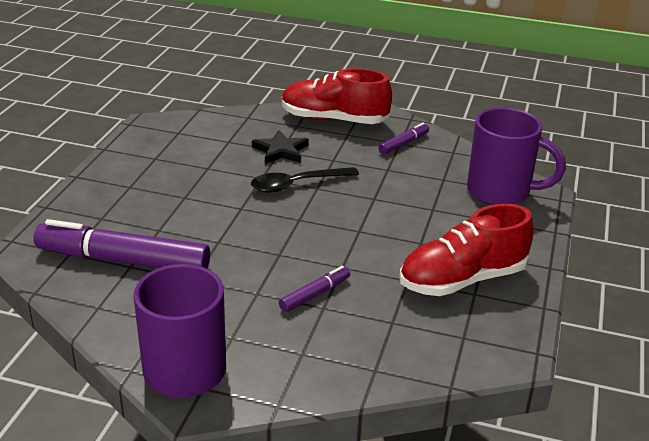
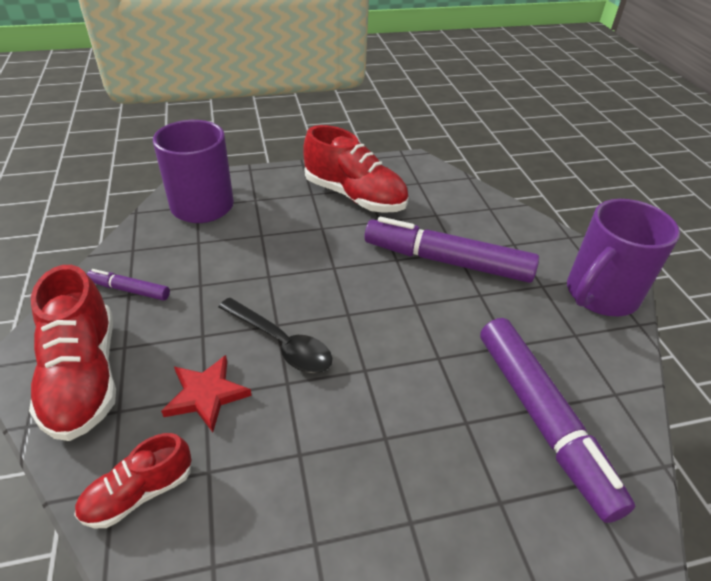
camera: 120 degrees left, 10 degrees up
(237, 123) = (139, 493): none -> red shoe
(280, 151) = (206, 395): black star -> red star
(315, 294) = (447, 261): purple marker -> purple marker, size x2.14

